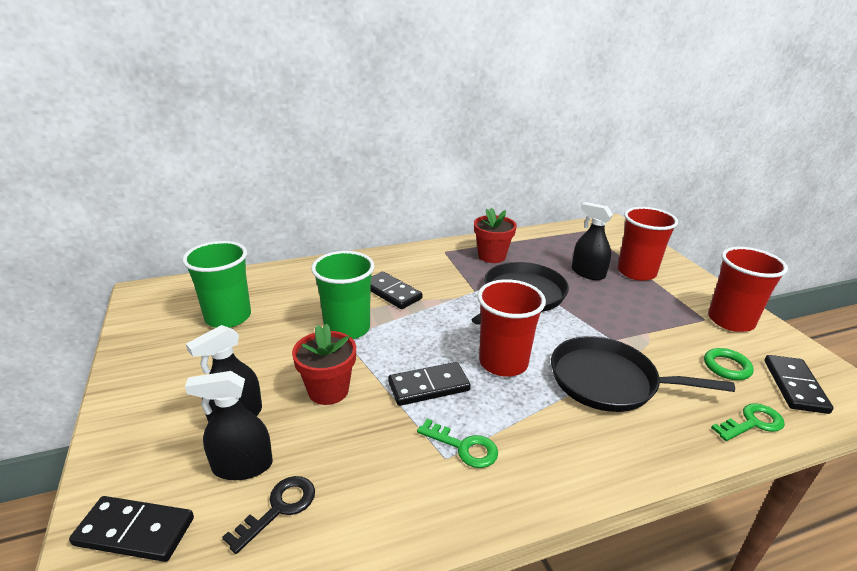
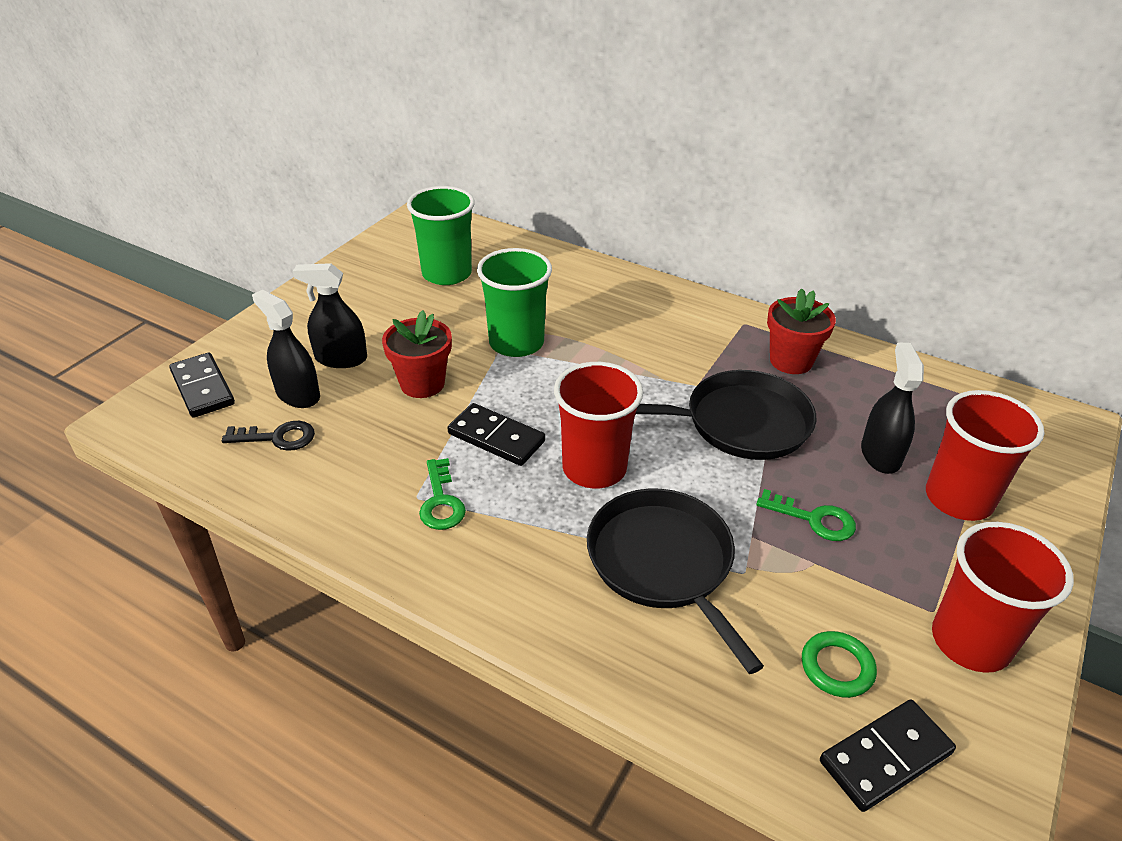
camera: 50 degrees right, 10 degrees up
(392, 292) = (610, 334): black domino -> none
(752, 423) = (738, 725): green key -> green key (813, 519)

